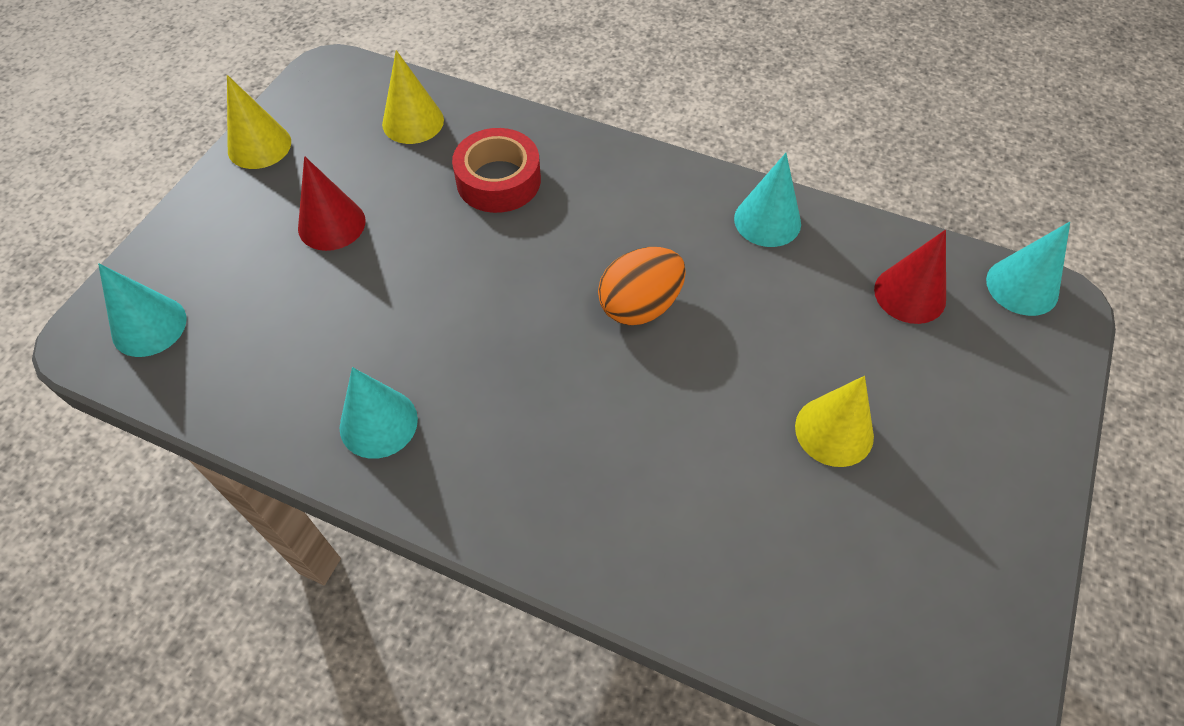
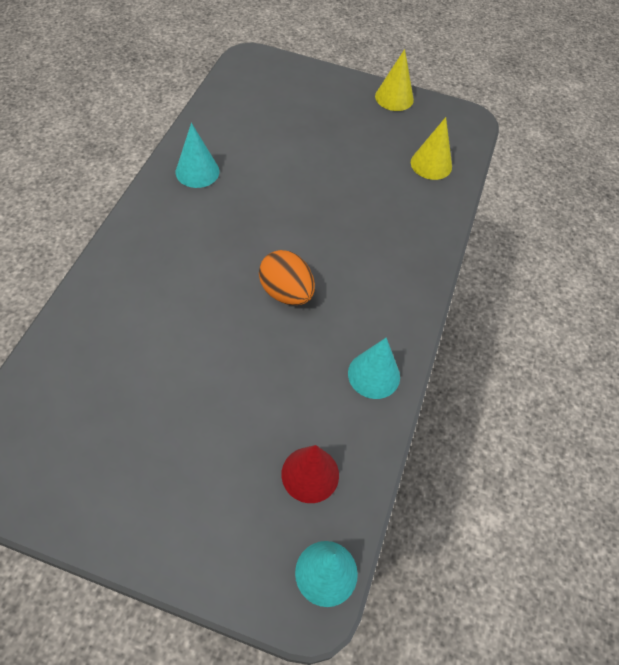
camera: 80 degrees right, 0 degrees up
(149, 326) = (258, 77): turquoise cone -> none
(331, 224) = (337, 136): red cone -> none
(498, 180) = (386, 211): red tape -> none
(834, 431) = (185, 406): yellow cone -> none

